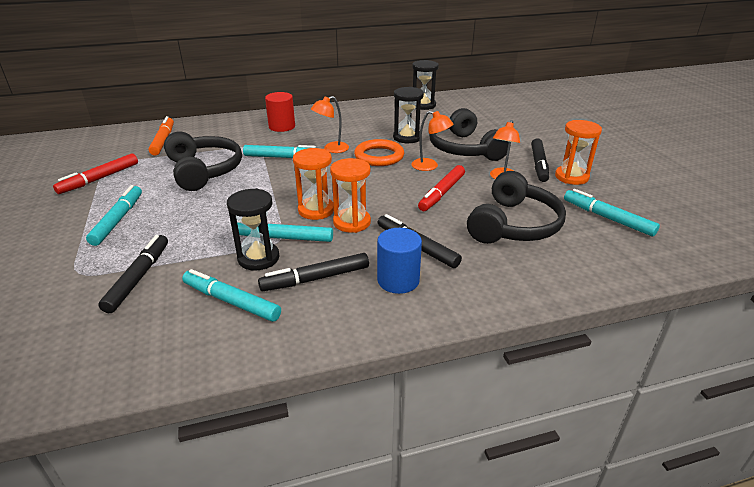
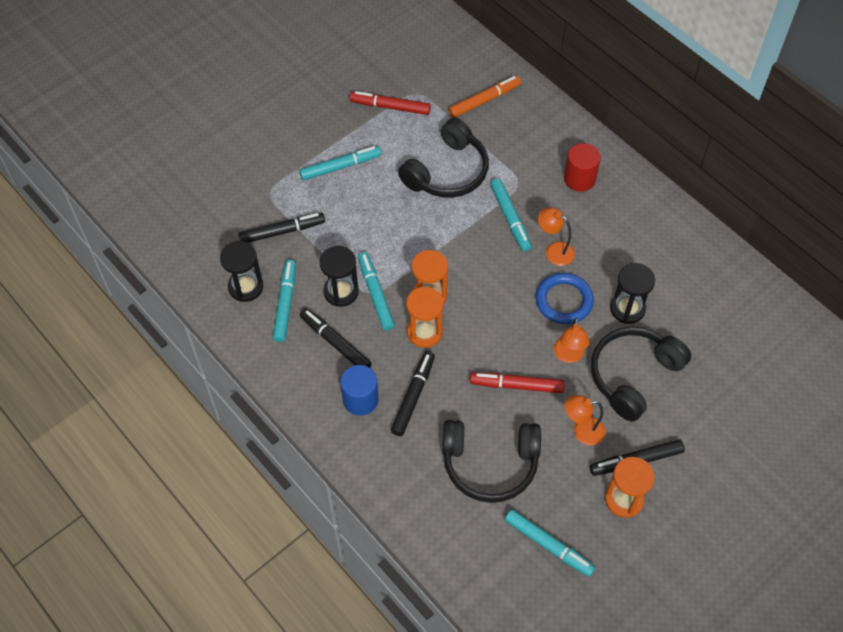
camera: 65 degrees right, 25 degrees up
(379, 156) = (564, 301): orange ring -> blue ring
(423, 105) = (737, 290): black hourglass -> black hourglass (246, 287)
(607, 218) = (548, 545): turquoise marker -> turquoise marker turned 105 degrees clockwise

